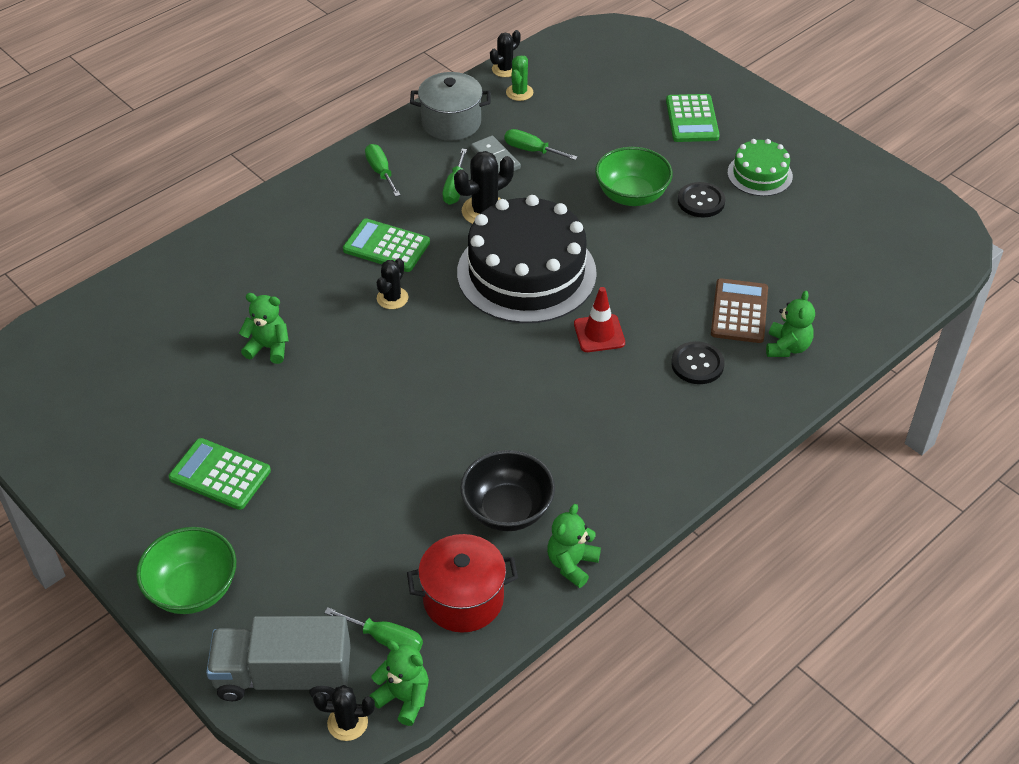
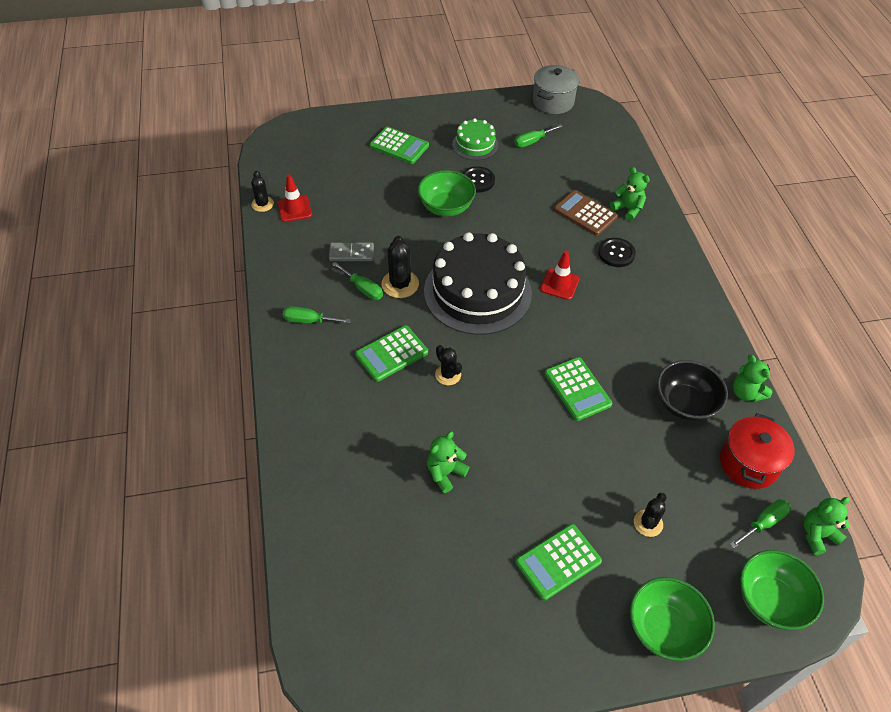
camera: 60 degrees left, 5 degrees up
(284, 676) = (770, 600): grey truck -> green bowl
(347, 723) = (825, 578): black cactus -> black cactus (648, 523)
(451, 123) = (292, 258): grey pot -> grey pot (553, 102)
(454, 407) = (577, 389): none -> green calculator
(519, 92) = (294, 209): green cactus -> red traffic cone
(531, 150) = (360, 232): green screwdriver -> green screwdriver (532, 141)

